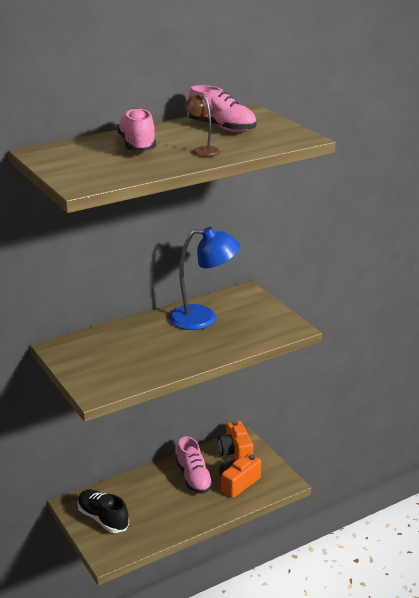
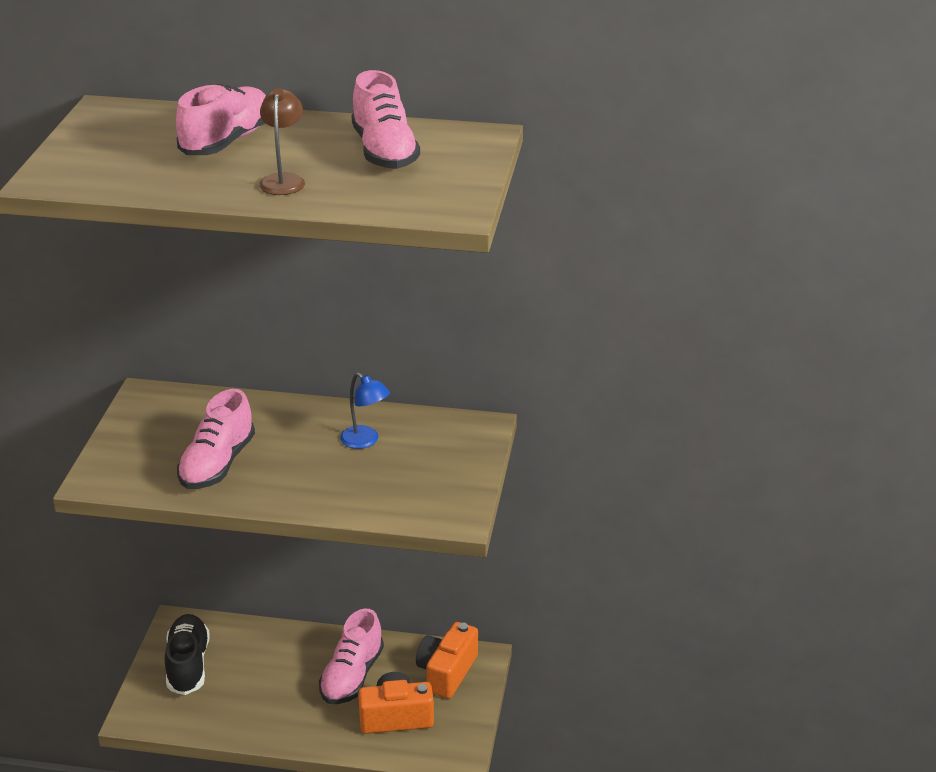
camera: 40 degrees right, 5 degrees up
(148, 358) = (217, 464): none -> pink shoe
(203, 318) = (365, 441): blue lamp -> blue lamp, size x0.49

